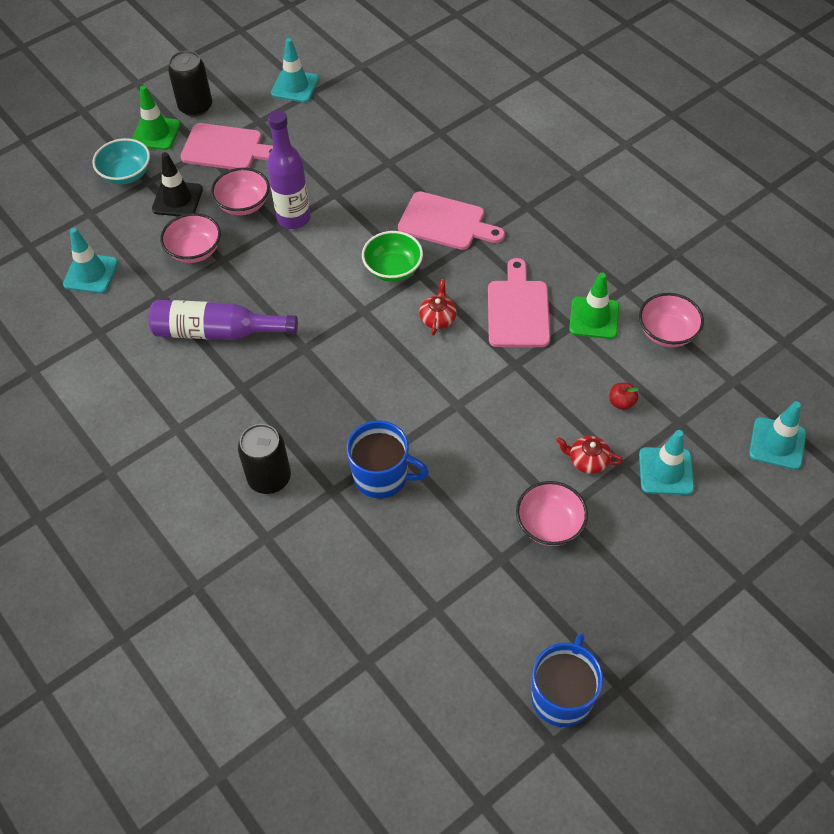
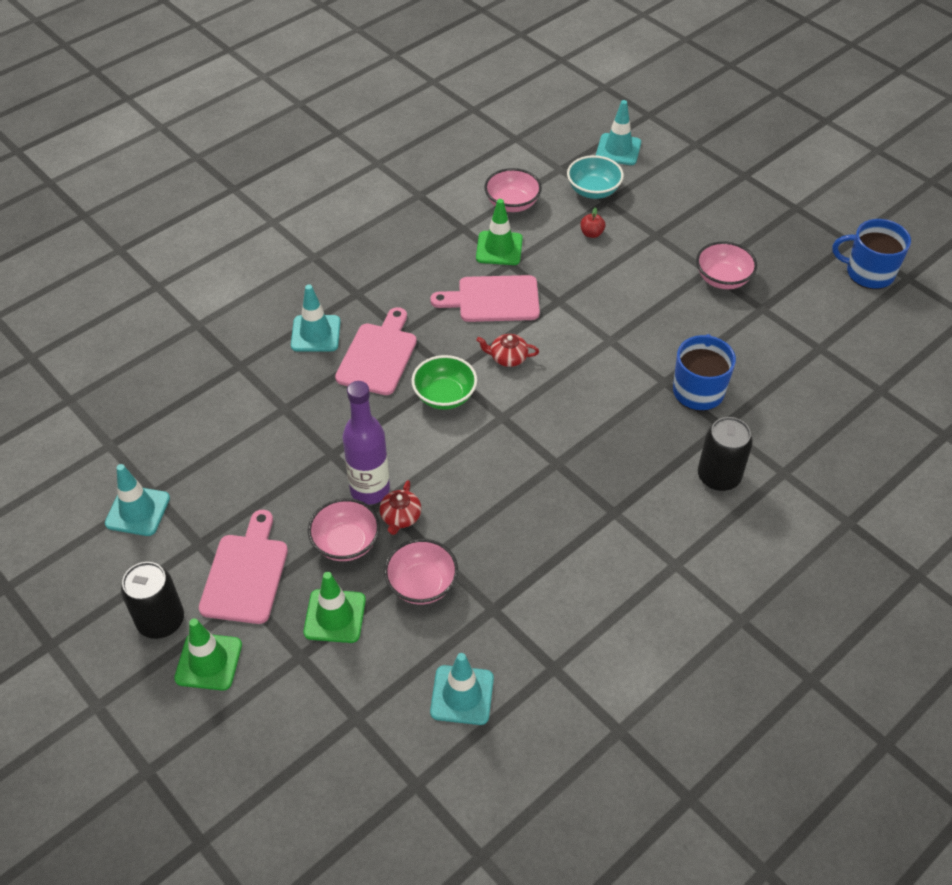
camera: 95 degrees left, 5 degrees down
(126, 174) = (286, 685): turquoise bowl -> turquoise bowl (593, 190)
(177, 199) = (335, 616): black traffic cone -> green traffic cone
(217, 332) = (542, 544): purple bottle -> none
(587, 460) = (655, 255): red teapot -> red teapot (400, 517)
(666, 471) = (656, 210): turquoise traffic cone -> turquoise traffic cone (315, 334)

